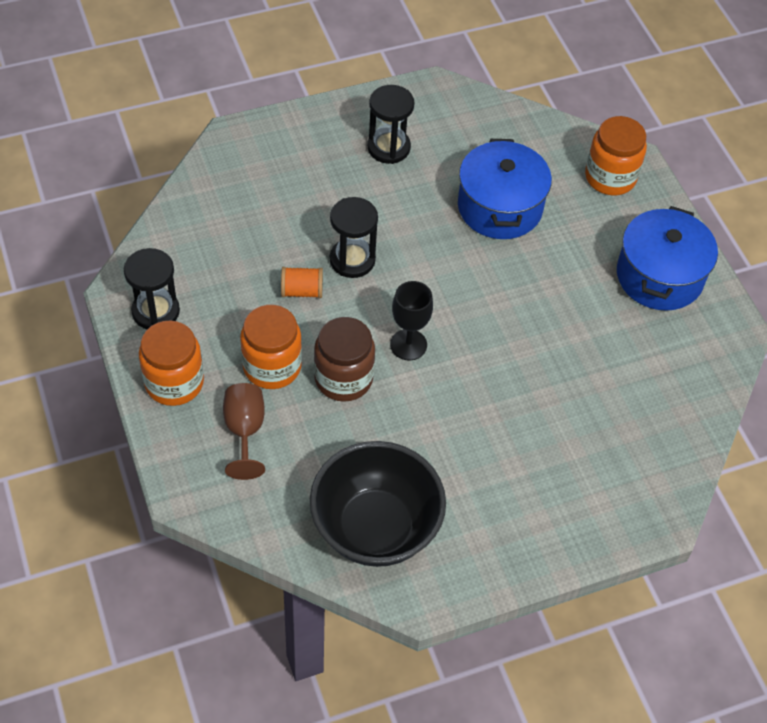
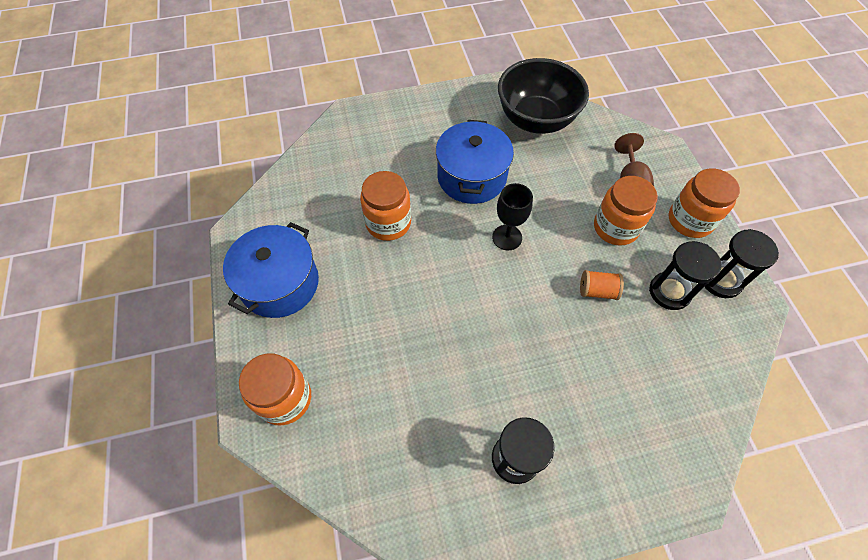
camera: 170 degrees left, 5 degrees up
(343, 378) = (559, 214): brown jar -> none
(352, 260) = (553, 319): black hourglass -> black hourglass (669, 292)
(500, 207) = (407, 369): blue pot -> blue pot (472, 177)
(557, 353) = (388, 223): none -> orange jar

